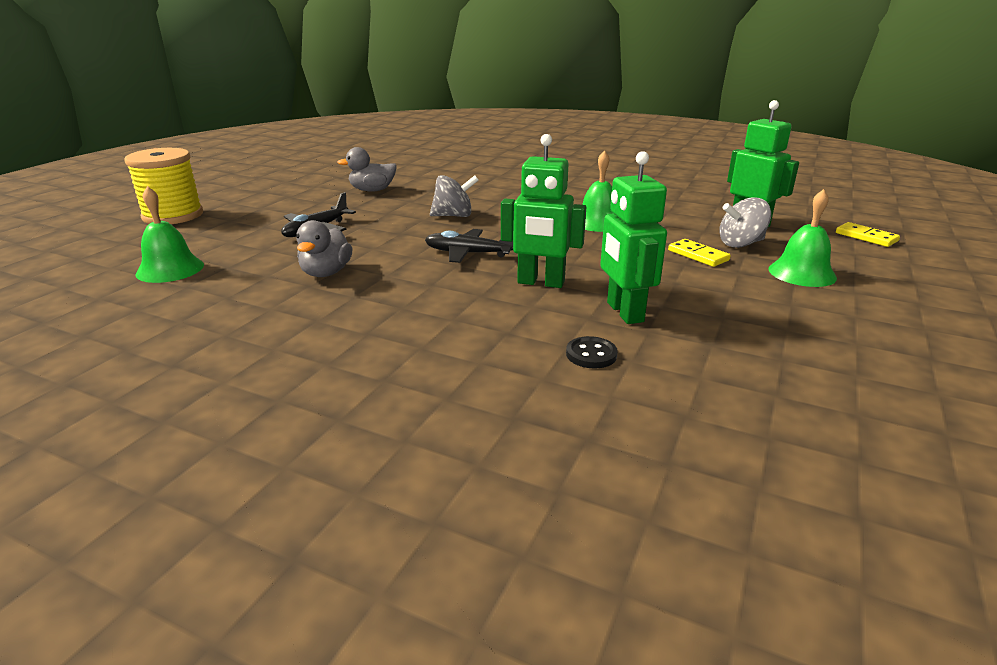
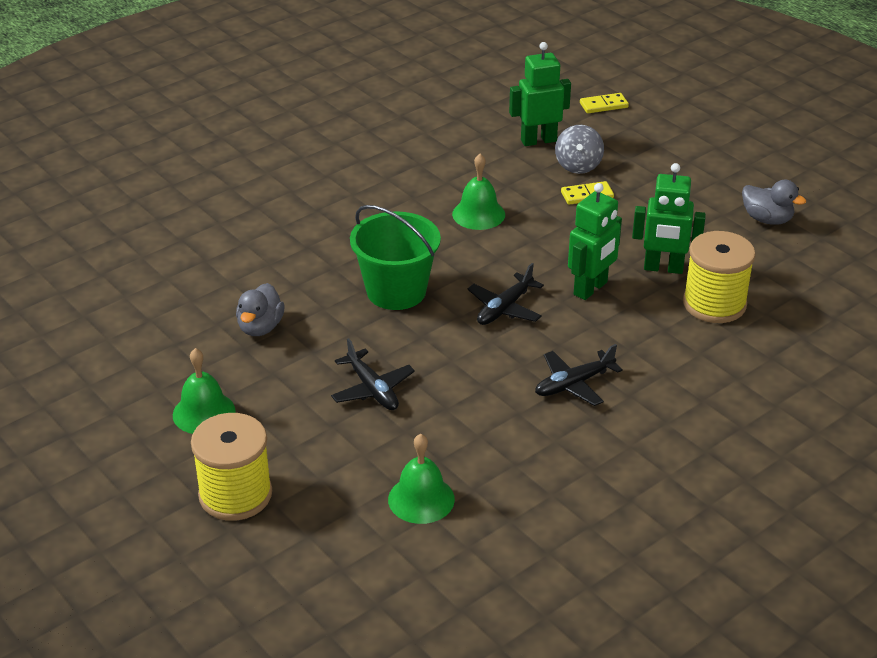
camera: 65 degrees left, 10 degrees up
(326, 273) = (496, 399): grey duck -> grey duck (767, 219)
(370, 301) = (573, 384): none -> black plane
(454, 216) = (396, 291): grey spinning top -> green bucket
(591, 354) = (714, 304): black button -> yellow spool
(802, 273) = (647, 166): green bell -> green bell (204, 412)

